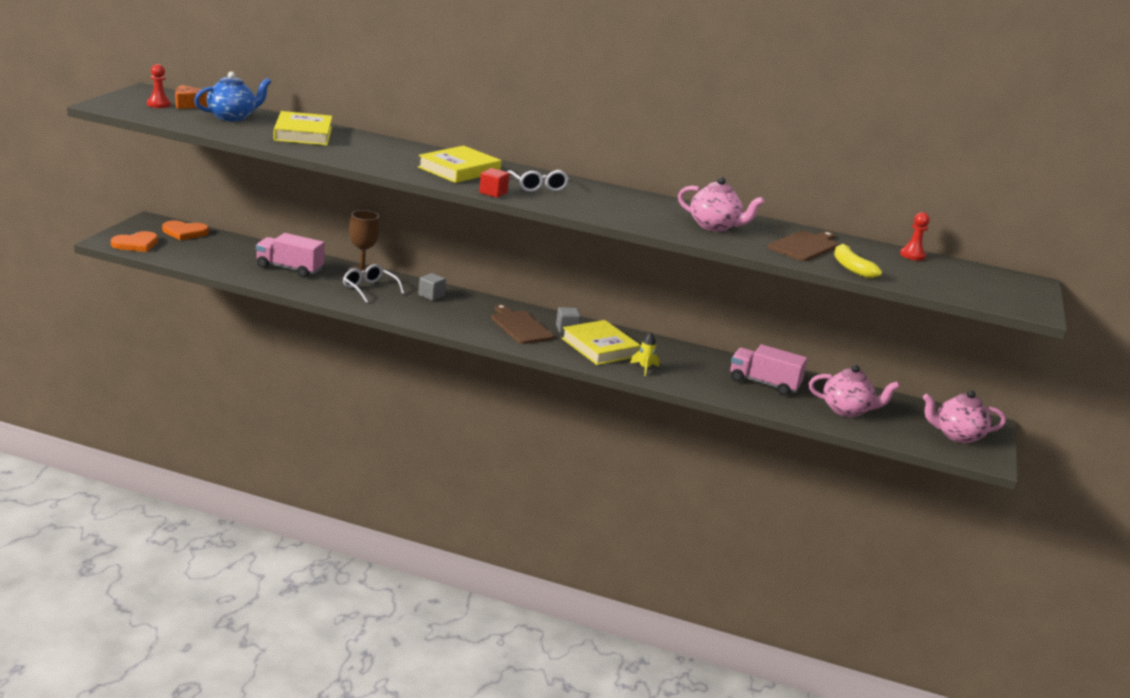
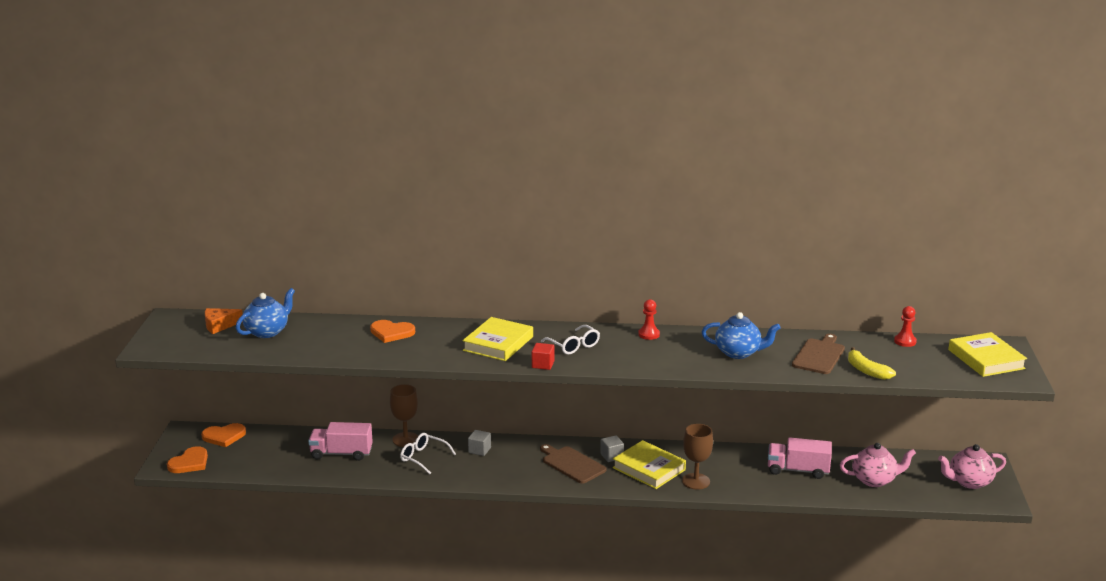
camera: 10 degrees left, 0 degrees up
(158, 104) = (193, 333): red pawn -> red pawn (649, 334)
(303, 134) = (341, 336): yellow book -> yellow book (986, 359)
(356, 141) = (391, 333): none -> orange heart
(644, 368) = (696, 481): yellow rocket -> brown goblet
(714, 226) = (738, 353): pink teapot -> blue teapot

